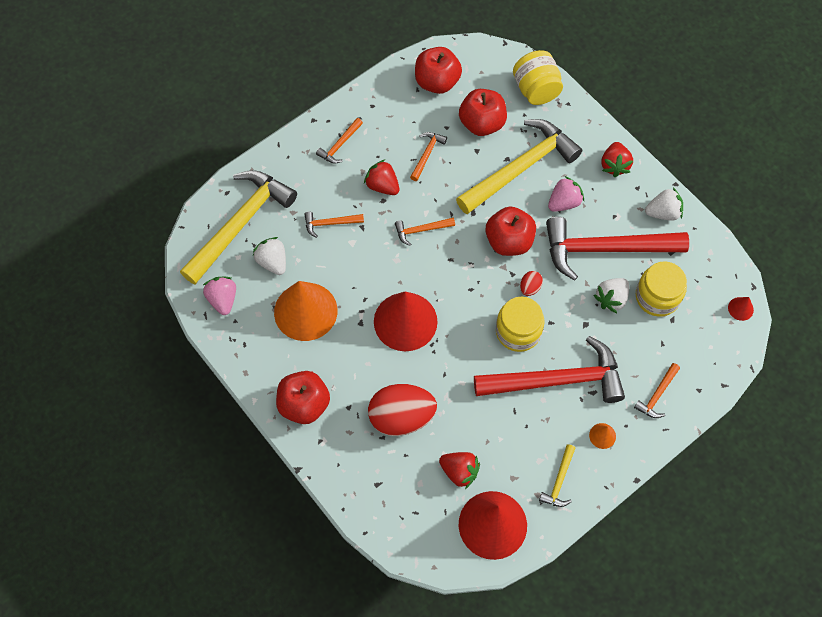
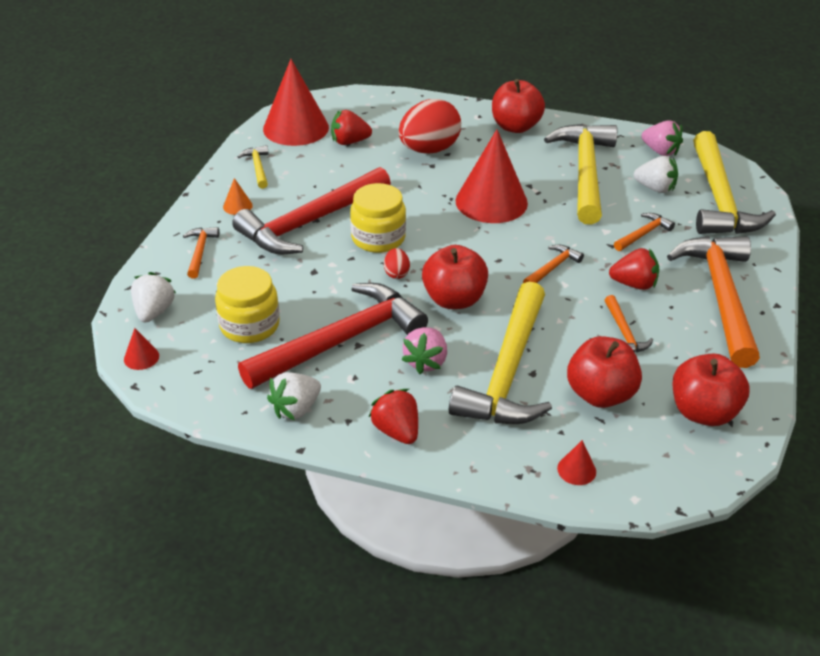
camera: 145 degrees right, 25 degrees down
(305, 311) = (584, 172): orange cone -> yellow hammer
(340, 145) = (720, 296): orange hammer -> orange hammer, size x2.34
(536, 90) = (576, 470): yellow jar -> red cone
(611, 299) = (301, 301): white strawberry -> white strawberry (154, 311)

